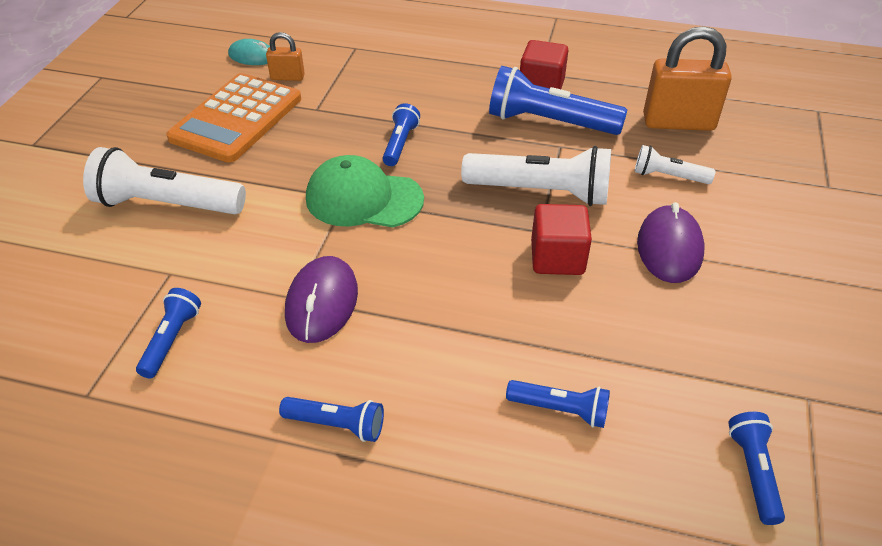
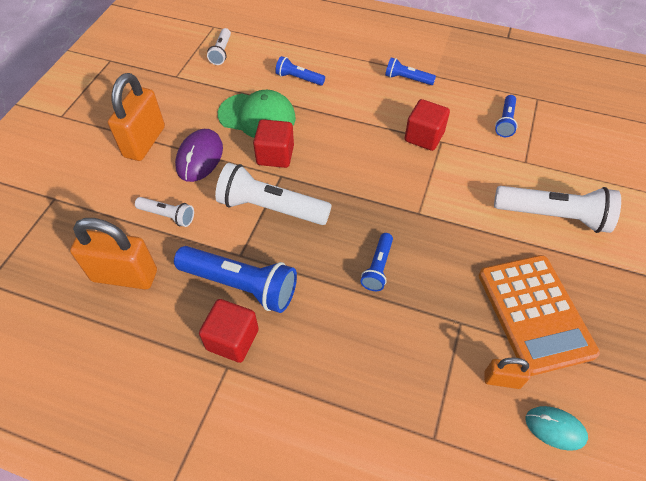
camera: 175 degrees left, 10 degrees up
(236, 118) = (534, 313): orange calculator -> orange calculator turned 135 degrees clockwise
(322, 302) = (424, 137): purple mouse -> red cube
(363, 199) = (405, 211): green cap -> green cap (257, 116)
(753, 472) = (221, 52): blue flashlight -> white flashlight
(768, 265) = (144, 142): none -> orange padlock

